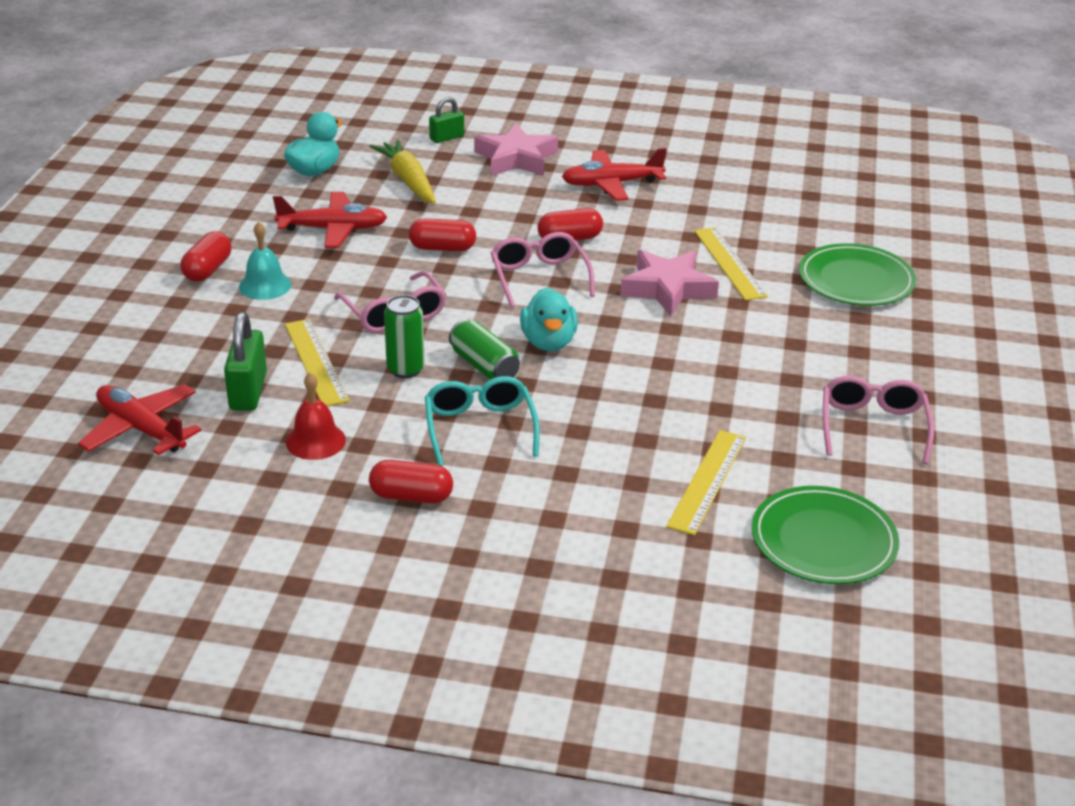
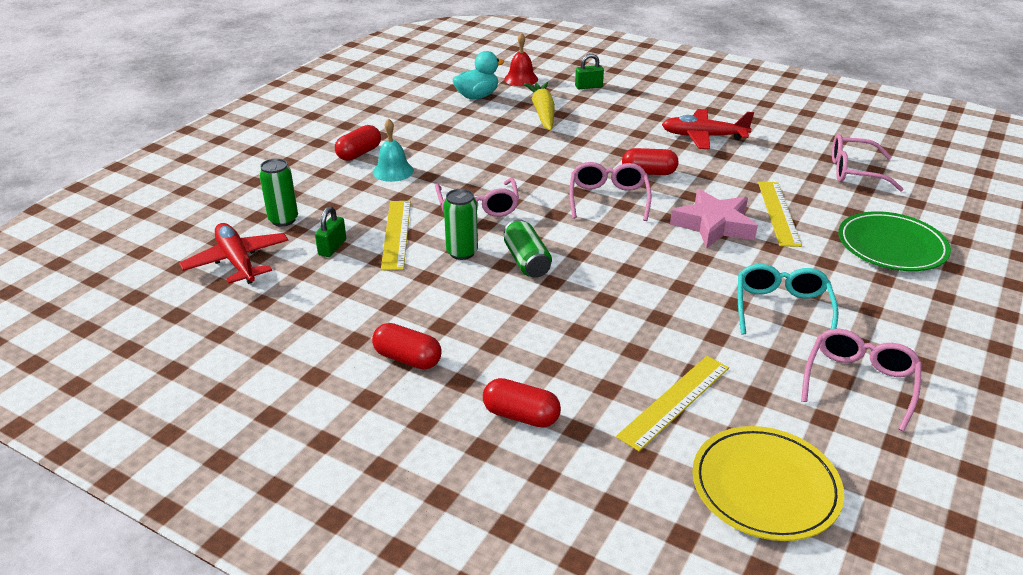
camera: 20 degrees right, 0 degrees up
(165, 369) = (283, 220): none -> green can
(248, 391) = (332, 247): green padlock -> green padlock, size x0.63
(315, 441) = (359, 296): red bell -> red bell (521, 79)
(333, 229) = (467, 139): red plane -> none
(442, 248) = (542, 164): red capsule -> red capsule (521, 416)
(480, 428) = (495, 312): turquoise glasses -> turquoise glasses (782, 309)
(516, 158) = (635, 108): pink star -> none
(548, 342) = (590, 251): turquoise duck -> none
(791, 202) = (855, 172): none -> pink glasses
(823, 540) = (765, 486): green plate -> yellow plate

